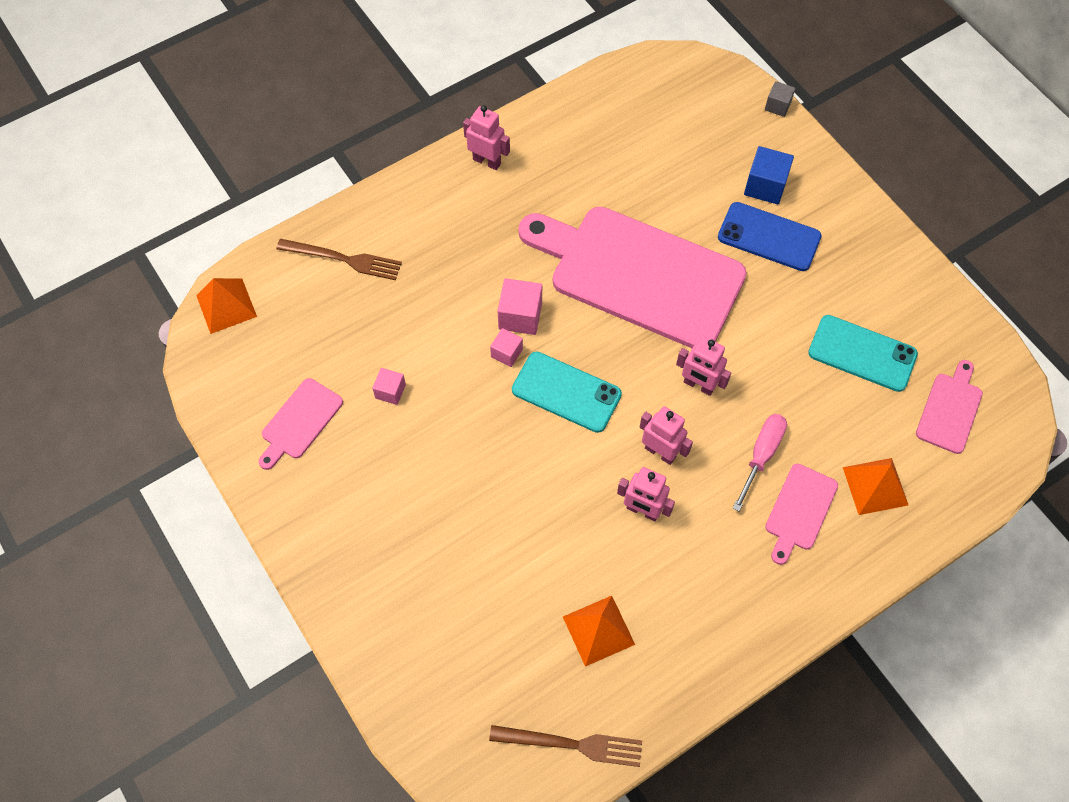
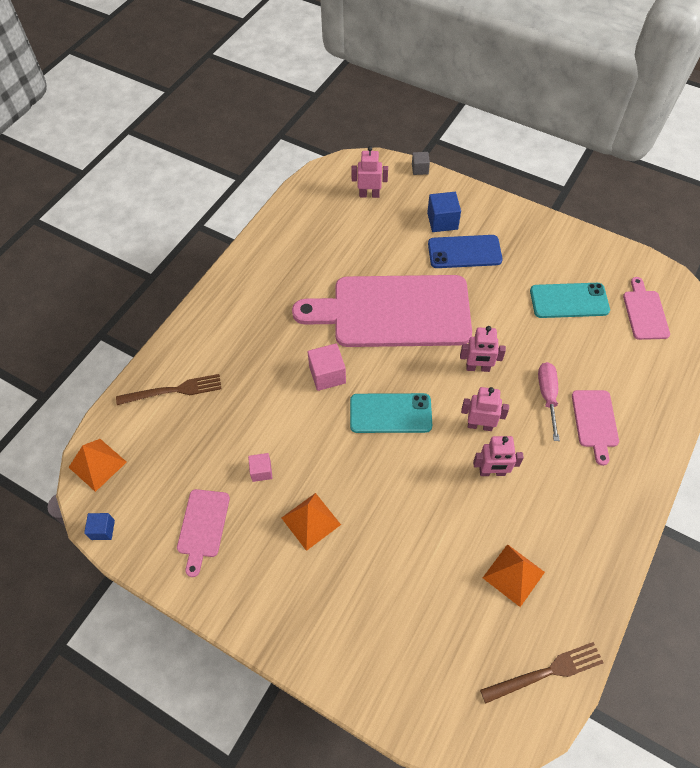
camera: 25 degrees left, 5 degrees down
(199, 377) = (103, 530): none -> blue cube
(487, 161) = (244, 279): pink robot -> pink robot (369, 194)
(506, 353) = (332, 405): pink cube -> none
(875, 486) = (631, 382): orange pyramid -> orange pyramid (310, 521)

